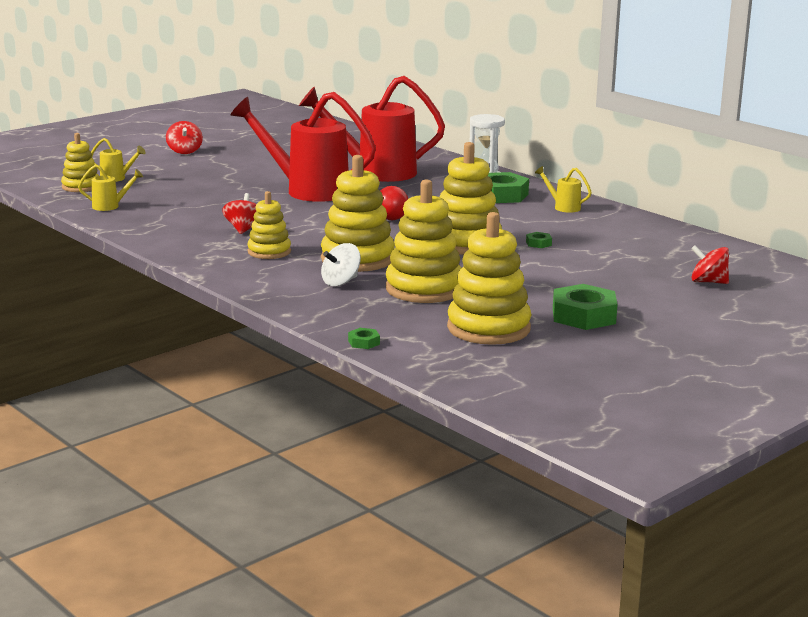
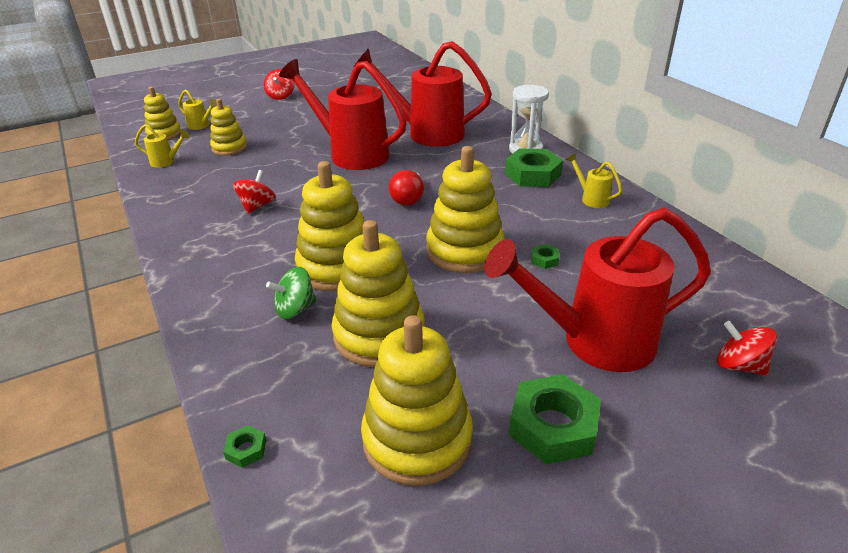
camera: 15 degrees right, 15 degrees up
(269, 252) = (257, 245): yellow stacking toy -> yellow stacking toy (229, 148)
(340, 282) = (295, 309): white spinning top -> green spinning top
(598, 279) = (595, 341): none -> red watering can

